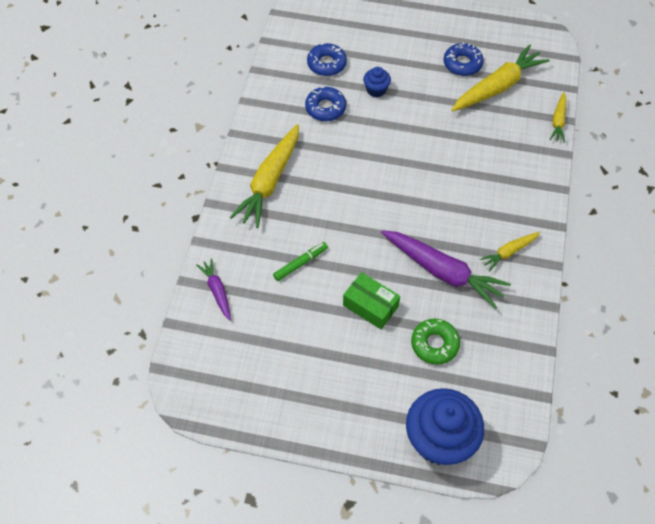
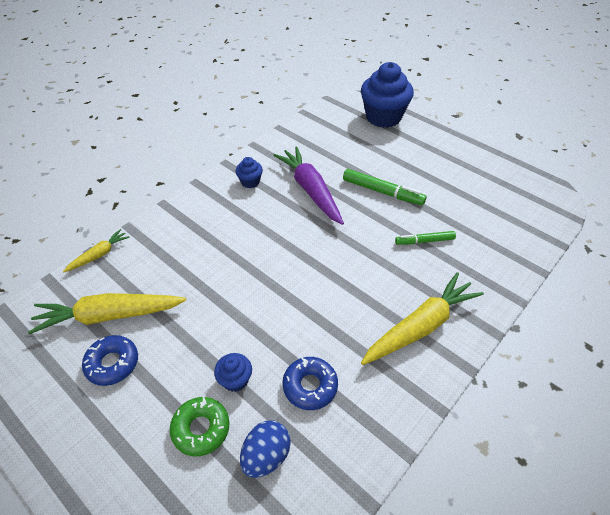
camera: 150 degrees left, 10 degrees down
(217, 291) = (510, 250): purple carrot -> none
(326, 64) = (266, 456): blue donut -> blue egg
(370, 306) = (382, 192): green box -> green marker
(434, 344) = (351, 156): green donut -> green donut (201, 429)
(509, 252) = (250, 182): yellow carrot -> blue cupcake

